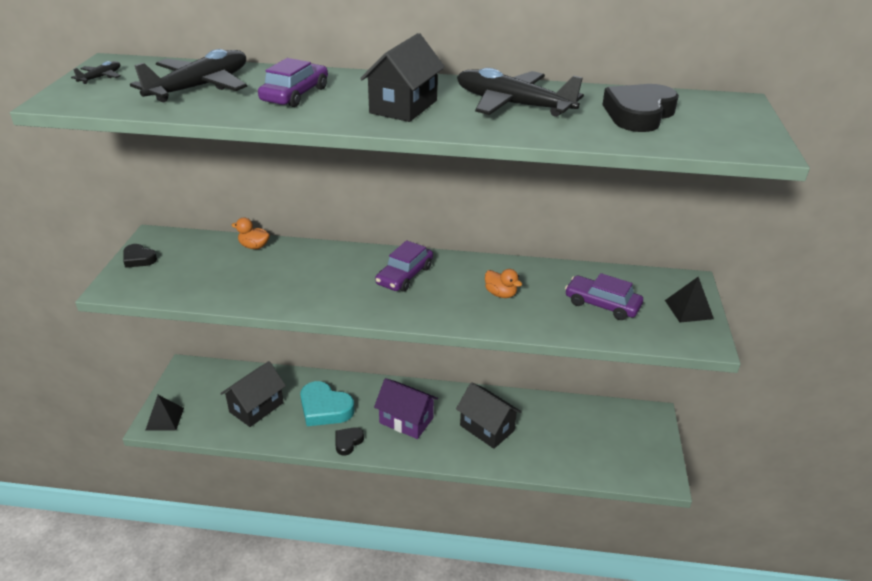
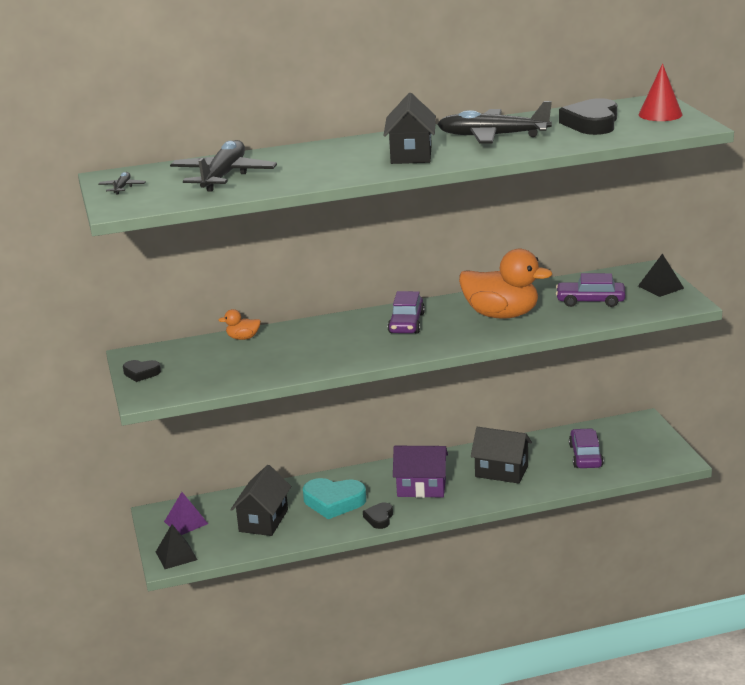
camera: 20 degrees left, 10 degrees down
(199, 386) = (186, 522): none -> purple pyramid
(295, 94) = (312, 164): purple car -> purple car (585, 456)
(500, 294) = (501, 315): orange duck -> orange duck, size x2.30
(731, 121) = (660, 114): none -> red cone

